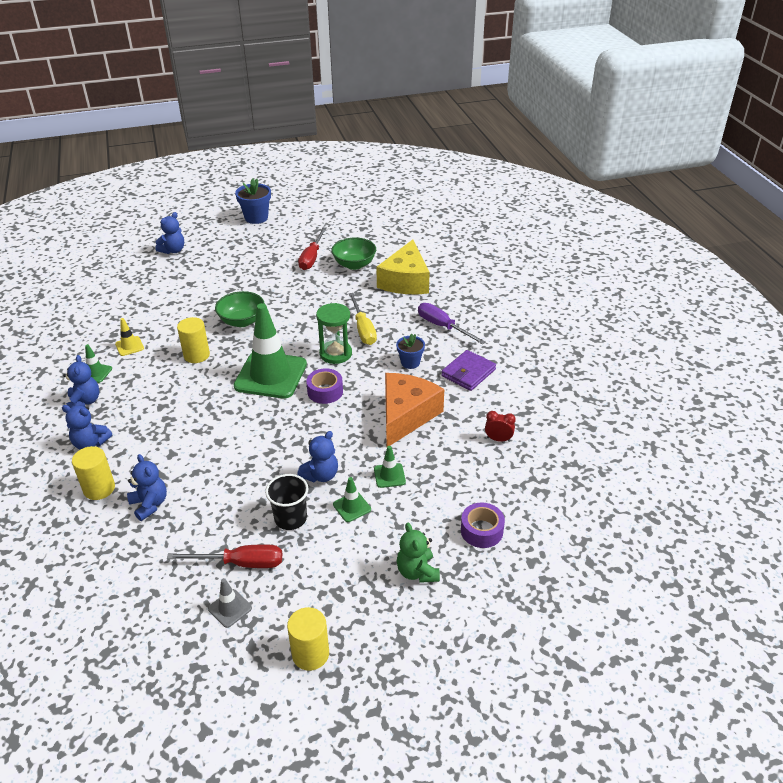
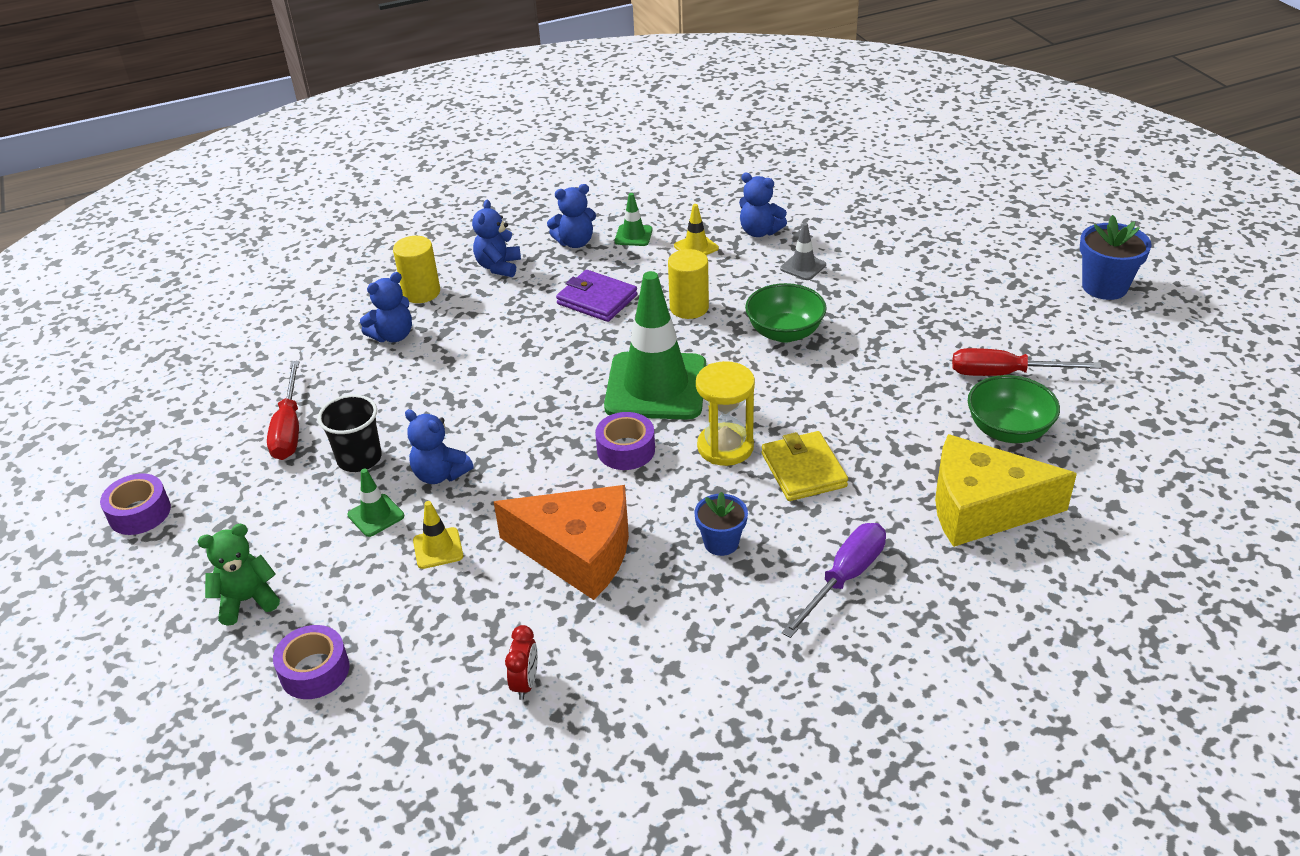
camera: 85 degrees right, 0 degrees up
(173, 250) = (952, 227): blue teddy bear -> blue teddy bear (759, 232)
(230, 608) = (222, 433): grey traffic cone -> grey traffic cone (803, 267)
(310, 654) = (140, 513): yellow cylinder -> purple tape
(335, 354) = (725, 447): green hourglass -> yellow hourglass
(363, 329) = (803, 470): yellow screwdriver -> yellow wallet
(389, 475) = (438, 548): green traffic cone -> yellow traffic cone
(468, 373) = (707, 627): purple wallet -> purple wallet (597, 300)

